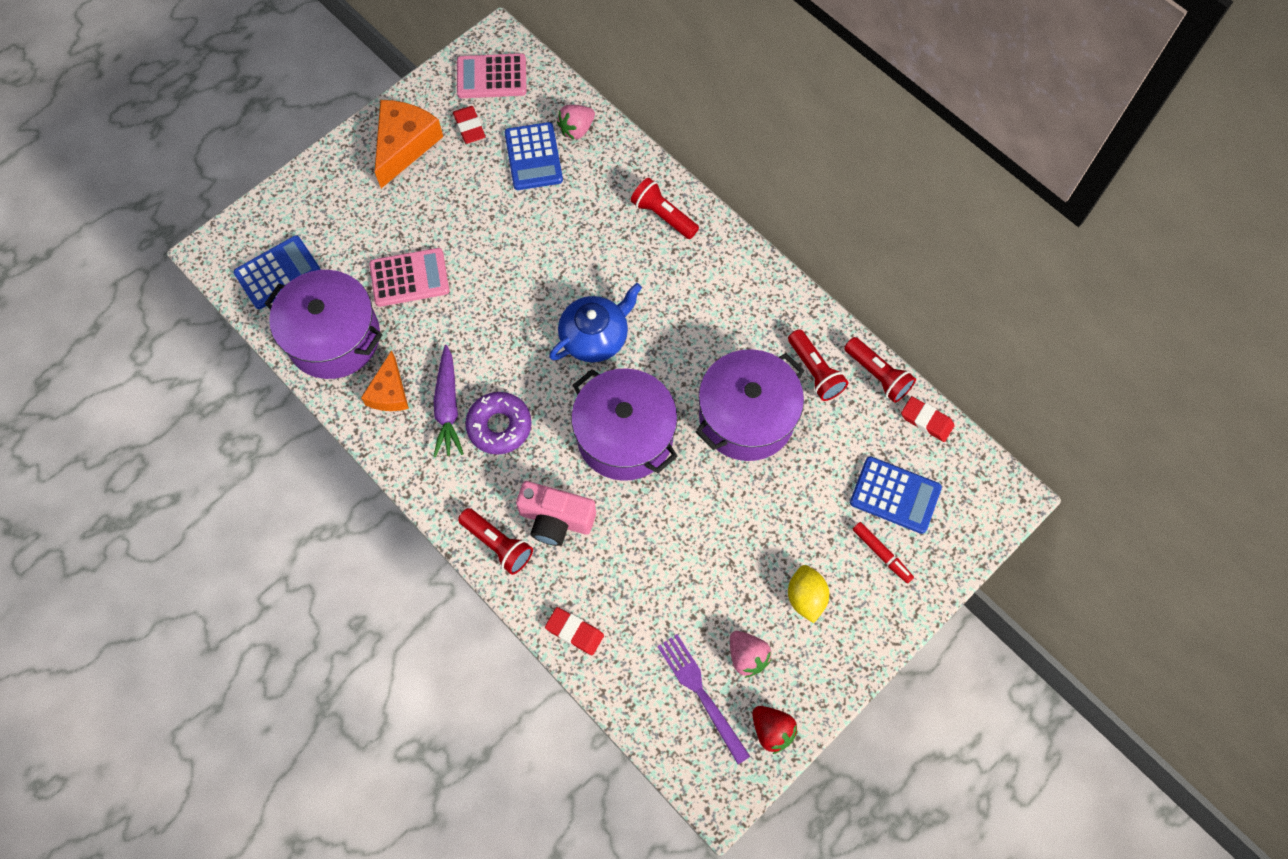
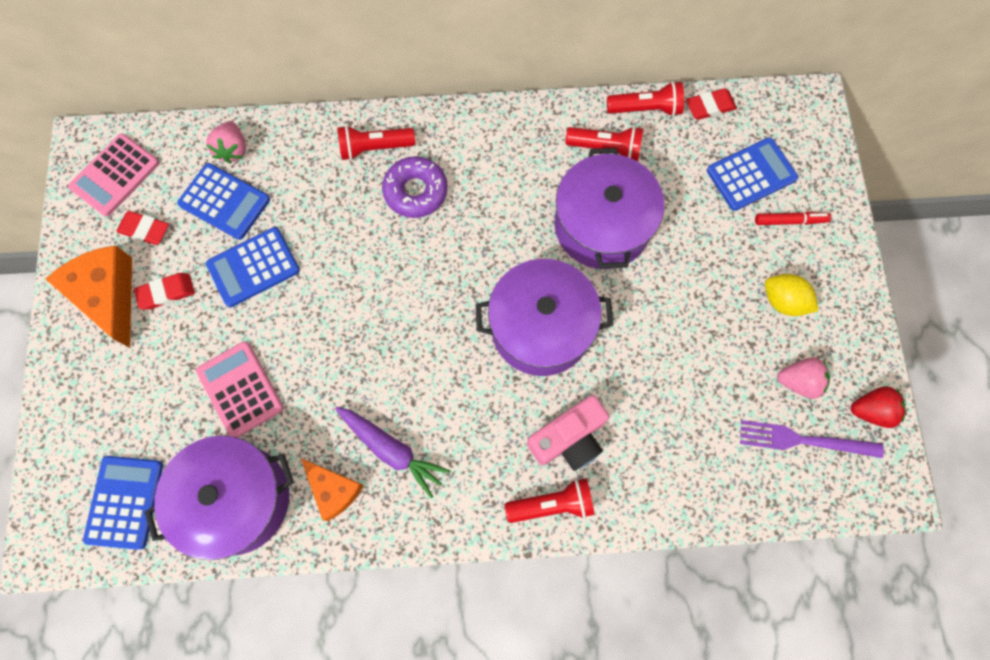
camera: 50 degrees left, 5 degrees up
(409, 278) = (240, 389): pink calculator -> pink calculator turned 60 degrees counterclockwise
(499, 426) = (447, 420): purple donut -> purple donut (415, 191)
(502, 214) = (253, 267): none -> blue calculator
(574, 632) = (678, 500): red eraser -> red eraser (166, 292)
(595, 336) = (433, 282): blue teapot -> none

